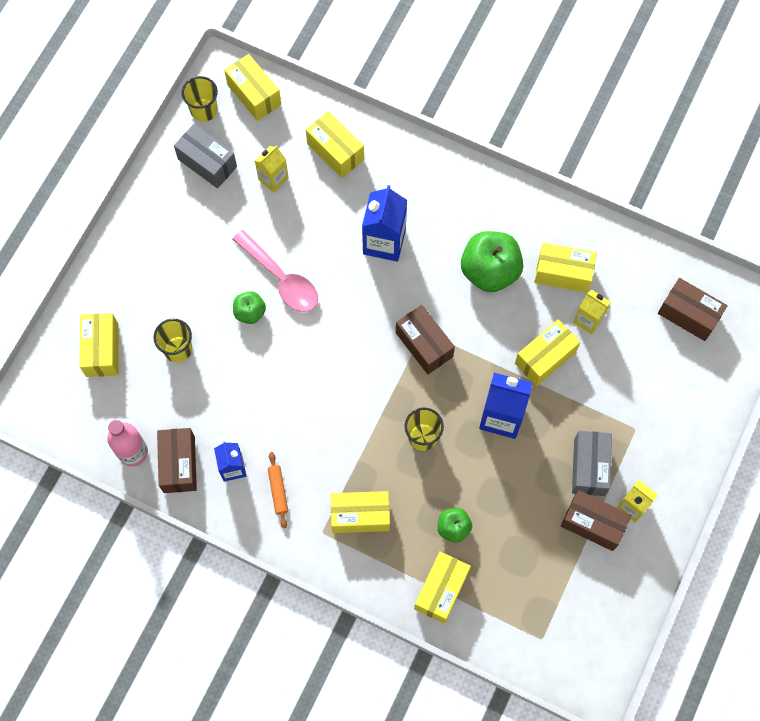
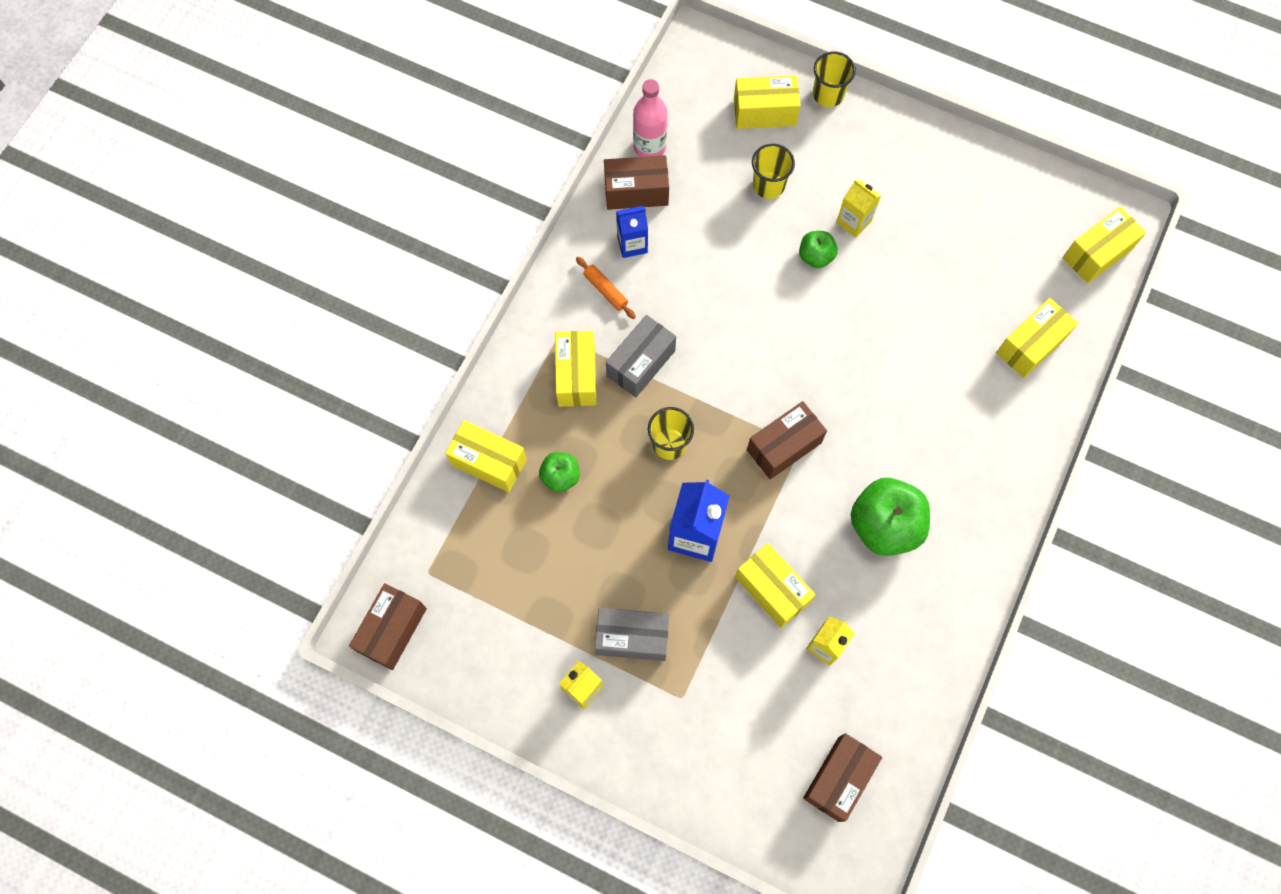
camera: 90 degrees right, 0 degrees up
(204, 110) = (1069, 200): yellow cup -> yellow cup (828, 95)
(207, 163) = (1000, 206): grey box -> grey box (641, 363)
(273, 179) = (987, 277): yellow carton -> yellow carton (853, 222)
(278, 491) = (605, 290): orange rolling pin -> orange rolling pin turned 60 degrees clockwise
(281, 279) = (859, 288): pink spoon -> none
(384, 242) = (914, 401): blue carton -> none
(563, 273) = (887, 616): yellow box -> none
(593, 524) = (561, 639): brown box -> brown box (392, 630)

